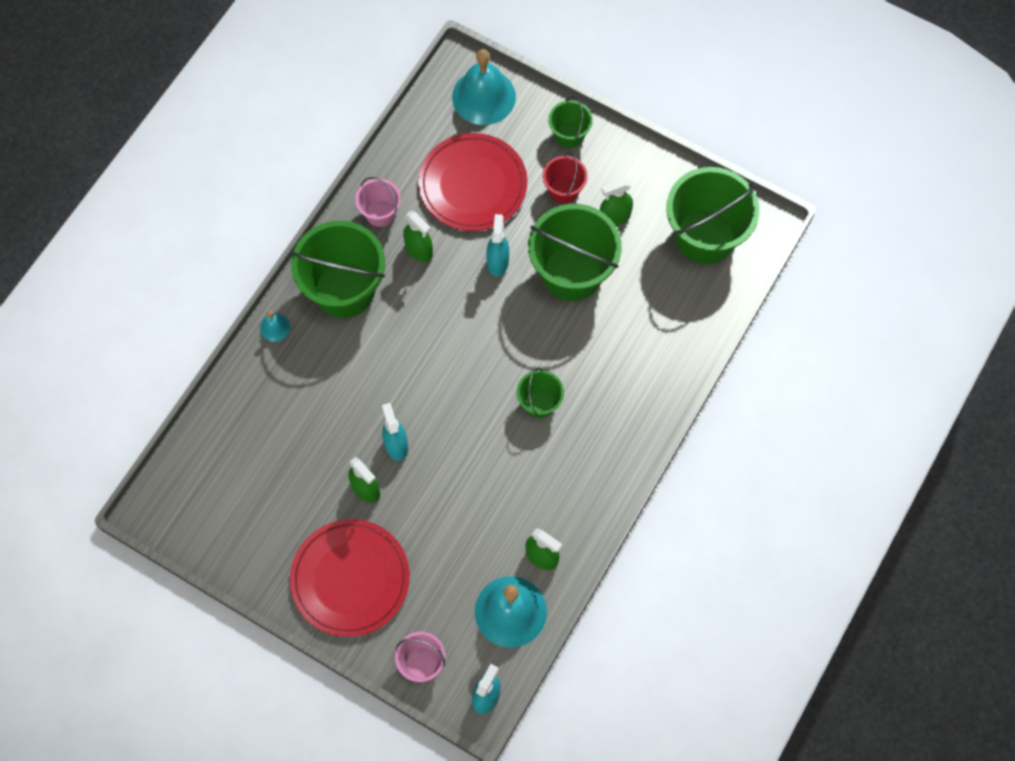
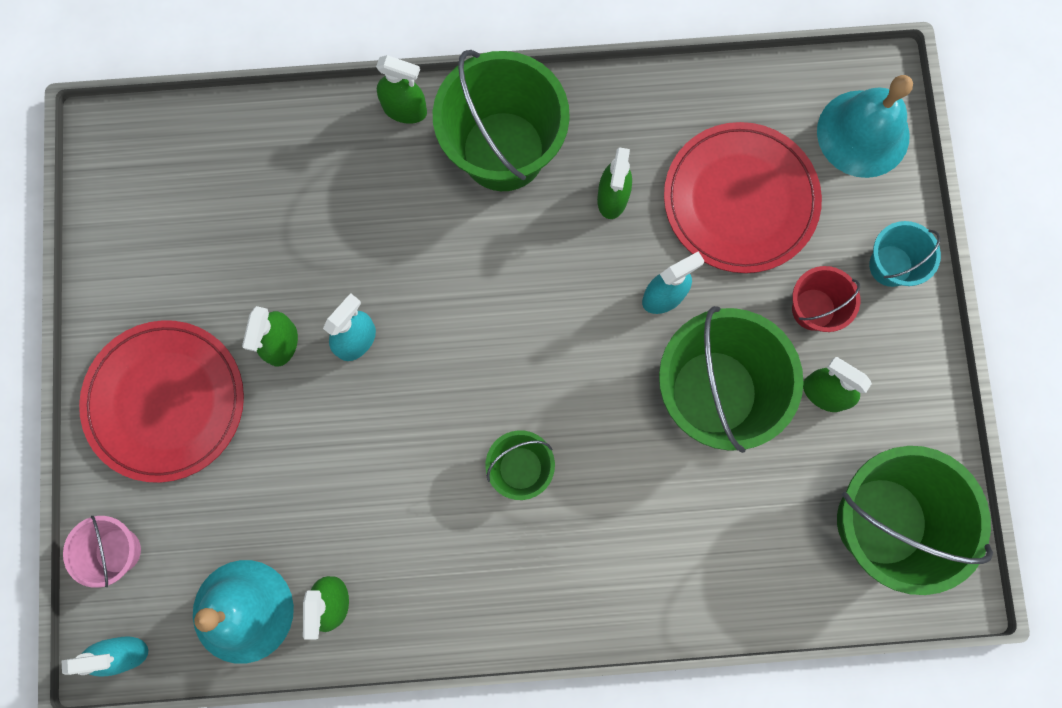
camera: 55 degrees right, 10 degrees up
(275, 327) = (405, 109): turquoise bell -> green spray bottle
(380, 213) = (626, 123): pink bucket -> none
(569, 135) = (890, 265): green bucket -> turquoise bucket

